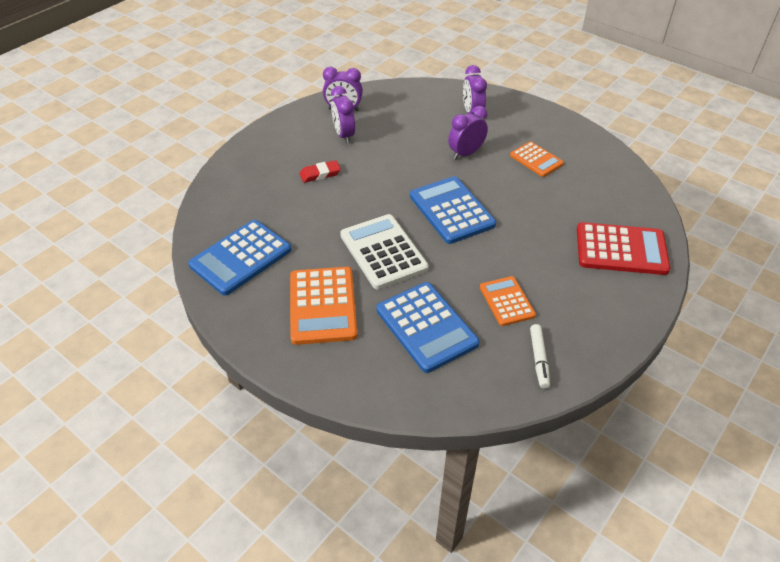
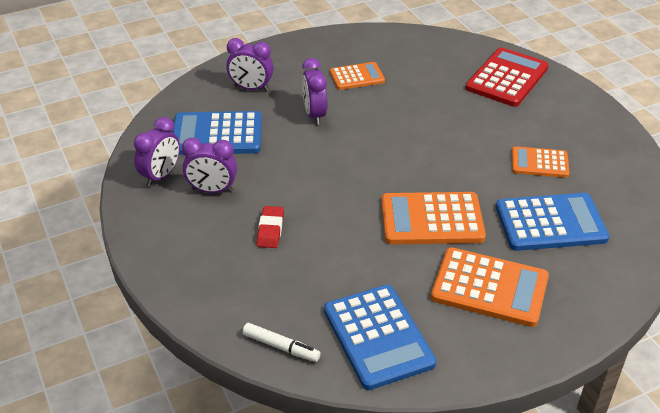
camera: 65 degrees left, 5 degrees down
(383, 252) = (432, 219): white calculator -> orange calculator
(452, 210) = (397, 153): blue calculator -> blue calculator (217, 134)
(538, 359) = (615, 169): white marker -> white marker (281, 347)

